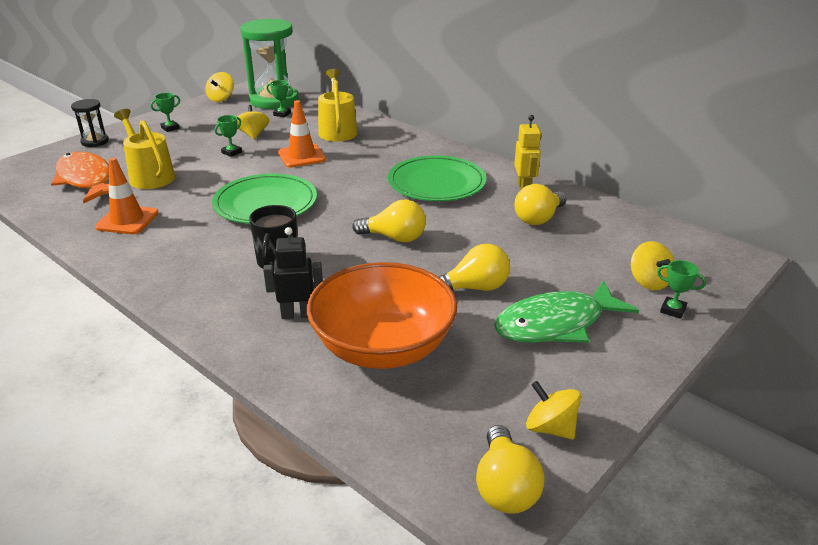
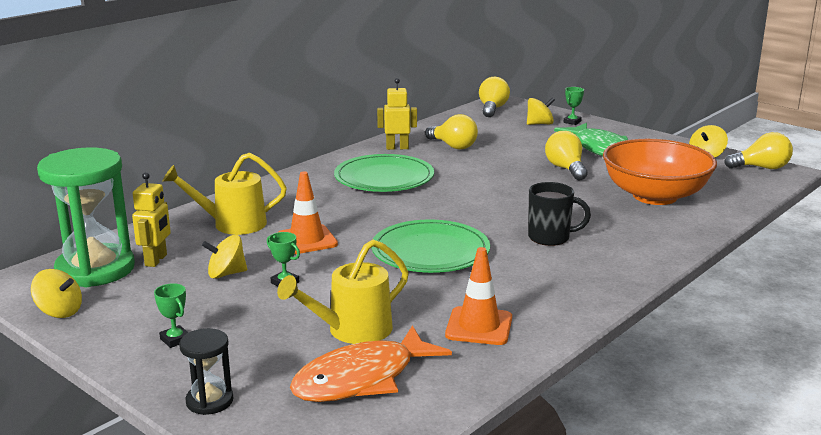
camera: 90 degrees left, 10 degrees down
(282, 114) = (156, 260): green trophy -> yellow robot
(297, 314) = (628, 225): black robot -> none
(394, 238) = (495, 194): yellow light bulb -> yellow light bulb (492, 109)

